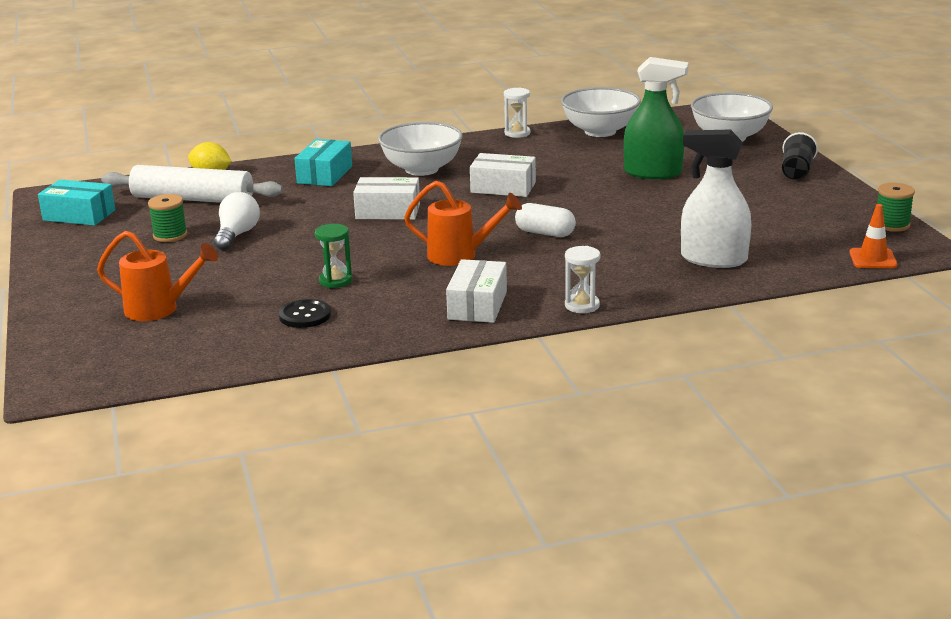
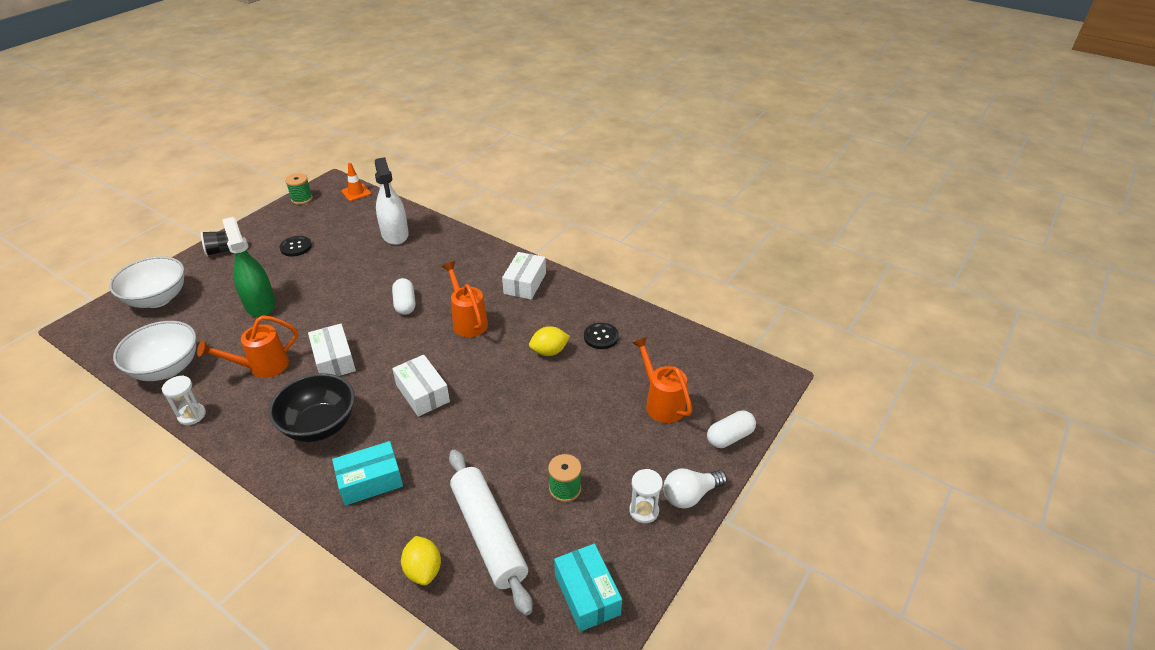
camera: 130 degrees left, 15 degrees up
(55, 324) = (729, 437): none -> white capsule
(237, 235) = (530, 448): white light bulb -> white light bulb (690, 495)
(335, 281) = (549, 351): green hourglass -> yellow lemon
(422, 169) = (320, 425): white bowl -> black bowl
(477, 305) = (525, 283): white box -> white box turned 45 degrees counterclockwise
(542, 161) = (262, 367): none -> orange watering can
(582, 305) = (491, 252): white hourglass -> white hourglass (644, 511)
(757, 203) = (296, 247): none -> black button

